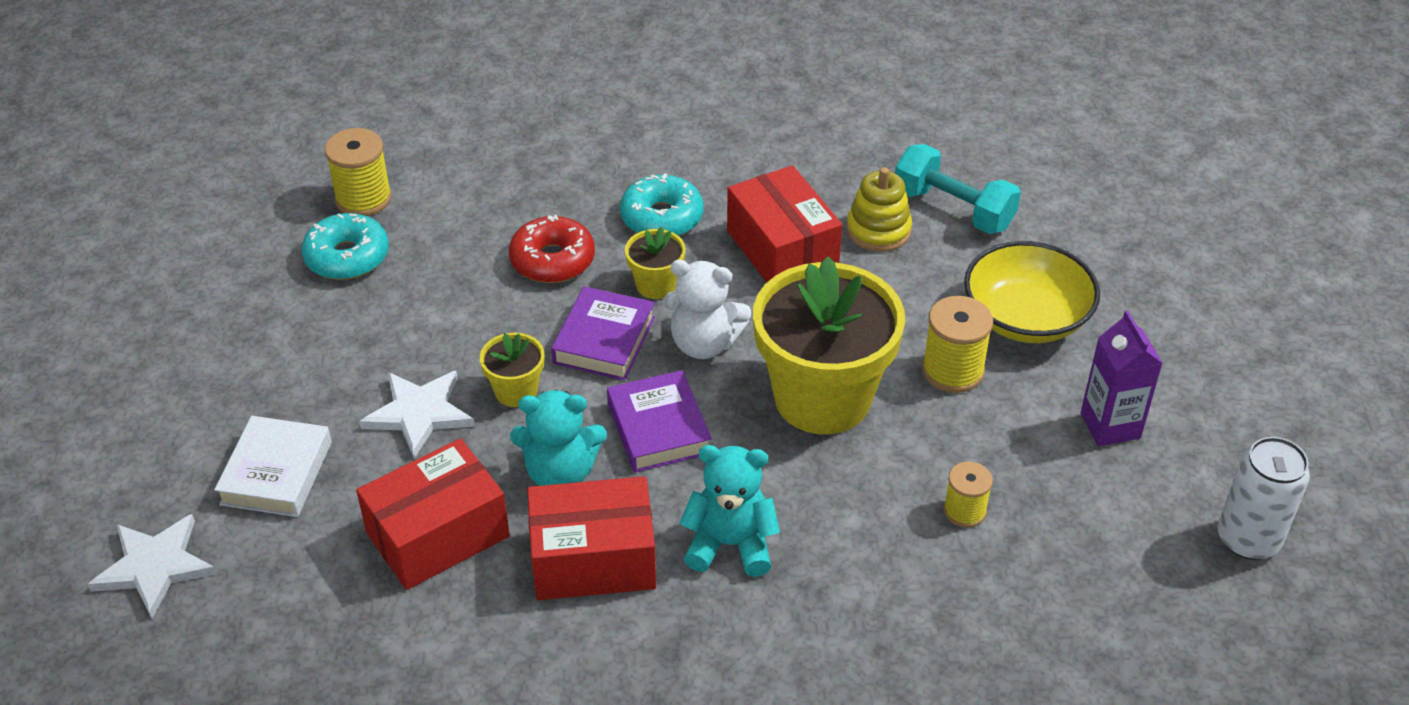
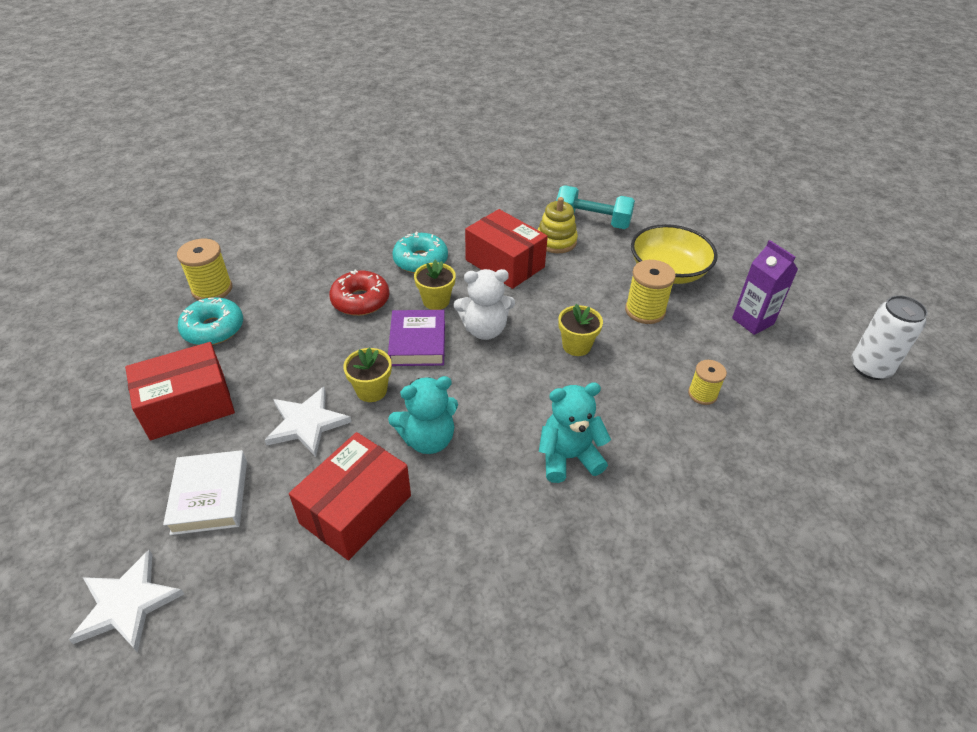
camera: 20 degrees left, 0 degrees up
(593, 559) = (479, 495): red box -> red box (188, 406)
(658, 428) = (481, 391): purple book -> none
(822, 398) = (576, 346): yellow flower pot -> yellow flower pot, size x0.44

